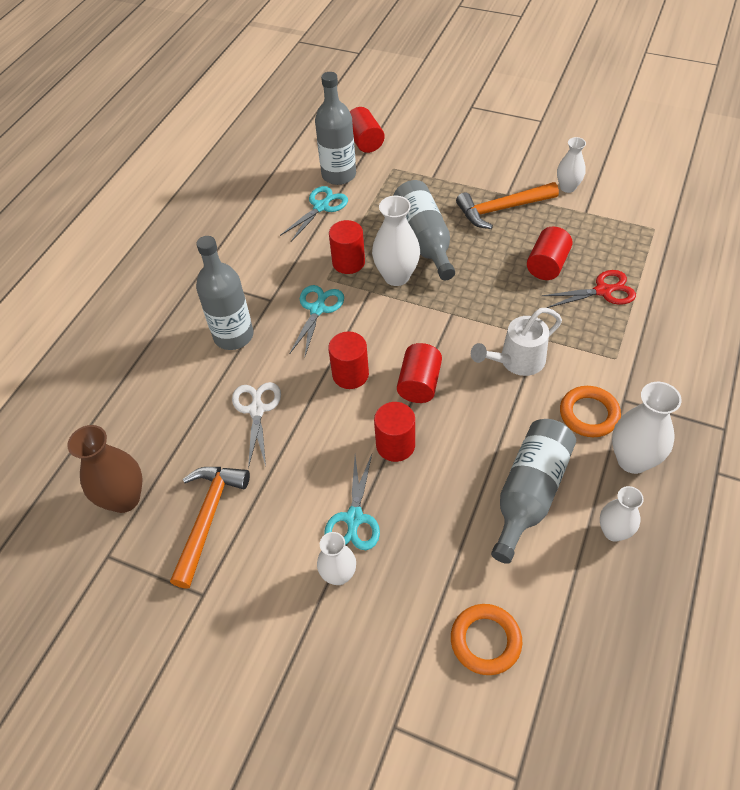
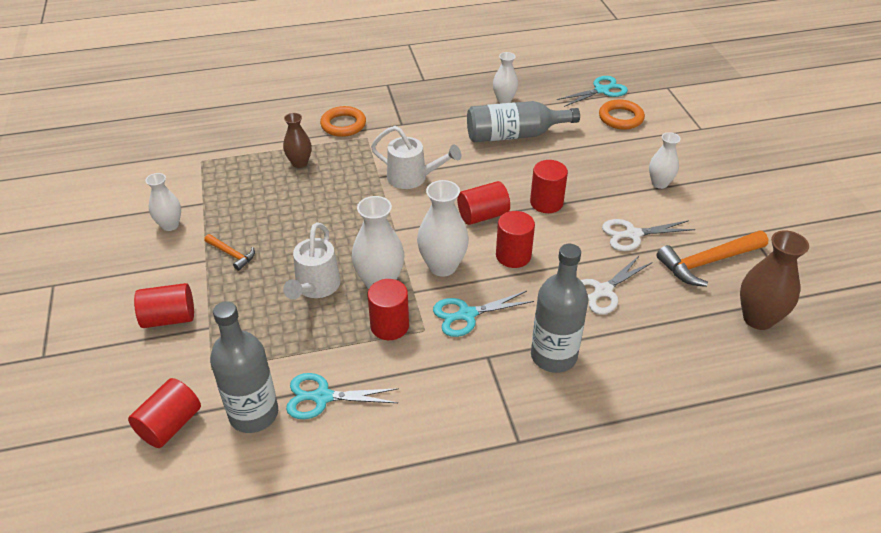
camera: 130 degrees left, 10 degrees down
(294, 484) = (632, 235): none -> white scissors
(354, 519) = (619, 195): turquoise scissors -> turquoise scissors (601, 90)
(424, 240) = (315, 287): grey bottle -> white watering can
(502, 209) = (232, 254): orange hammer -> orange hammer, size x0.53
(547, 265) = (292, 200): red cylinder -> red cylinder (169, 318)
(589, 414) = (428, 133): orange ring -> orange ring (343, 125)
(603, 291) = (300, 163): red scissors -> brown vase
(632, 460) = (446, 108): white vase -> white vase (442, 266)

